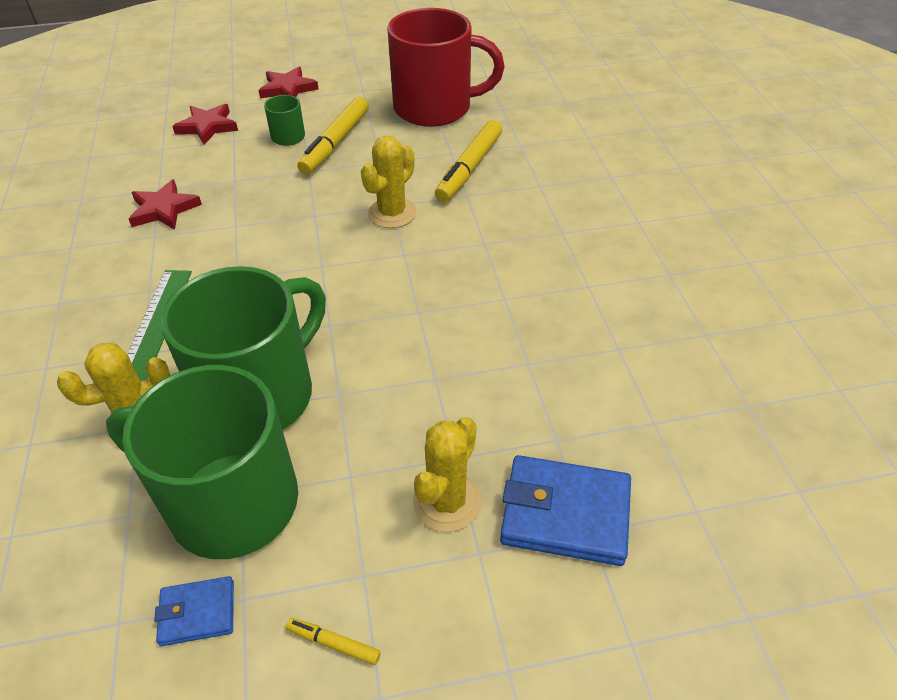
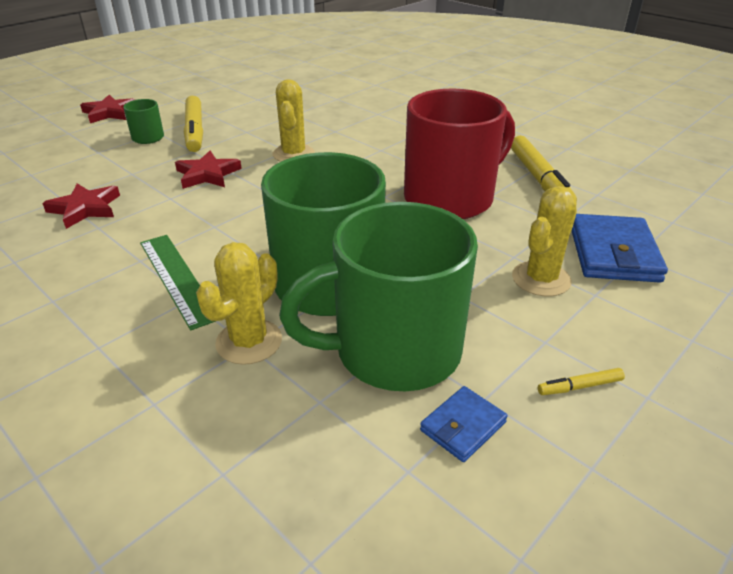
camera: 35 degrees left, 10 degrees down
(207, 127) = (61, 150): red star -> red star (207, 174)
(435, 108) = (250, 95): red mug -> red mug (451, 198)
(447, 501) = (541, 279): yellow cactus -> yellow cactus turned 45 degrees clockwise
(469, 168) = (318, 118): yellow marker -> yellow marker (539, 179)
(565, 513) = (613, 253): blue wallet -> blue wallet turned 60 degrees counterclockwise

